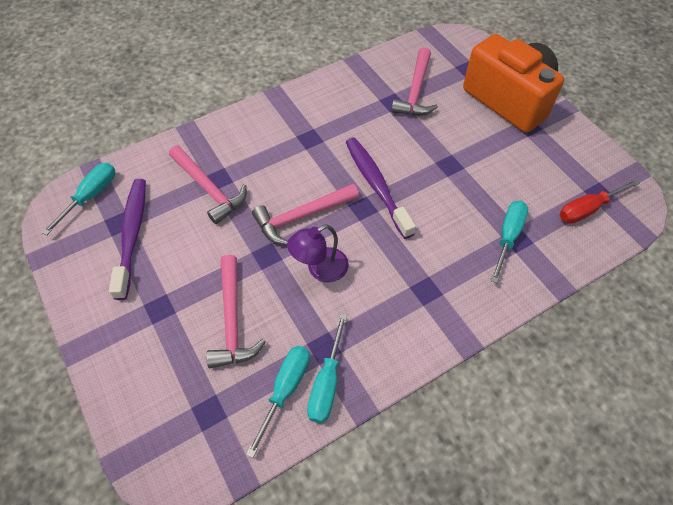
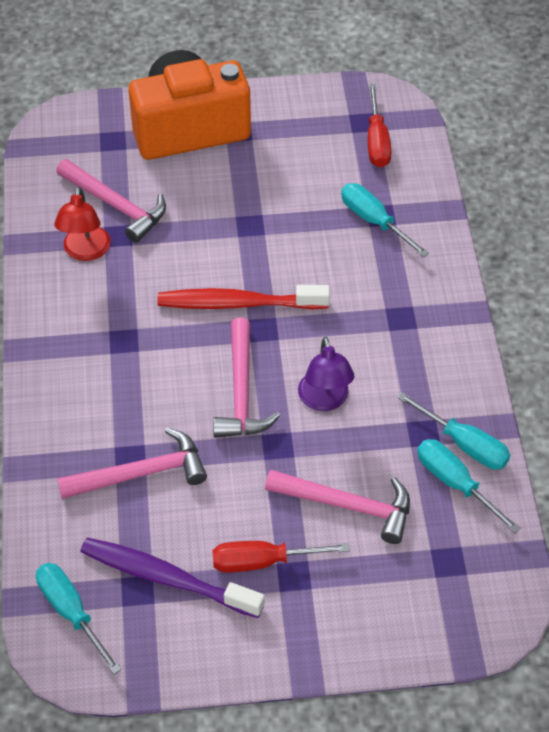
camera: 65 degrees left, 5 degrees down
(164, 284) = (262, 561): none -> red screwdriver
(368, 92) = (85, 252): none -> red lamp
(376, 185) = (238, 303): purple toothbrush -> red toothbrush

